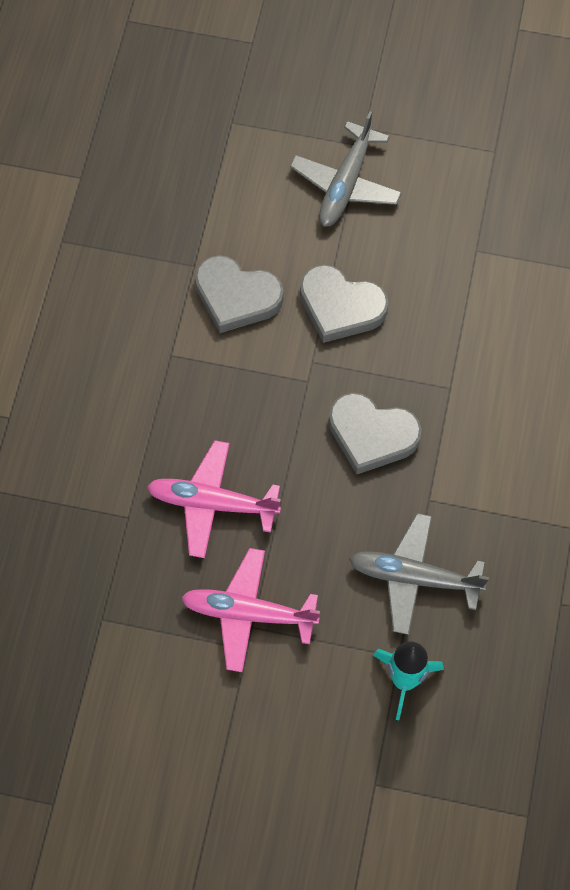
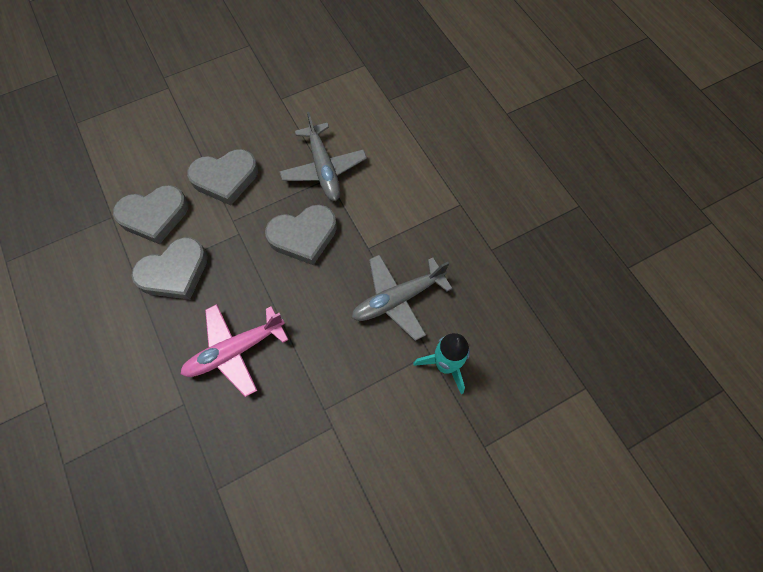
camera: 40 degrees left, 0 degrees up
(213, 376) = (175, 272): none -> grey heart
(248, 613) = (314, 403): pink plane -> none
(346, 184) = (175, 112): grey plane -> grey plane (324, 169)

